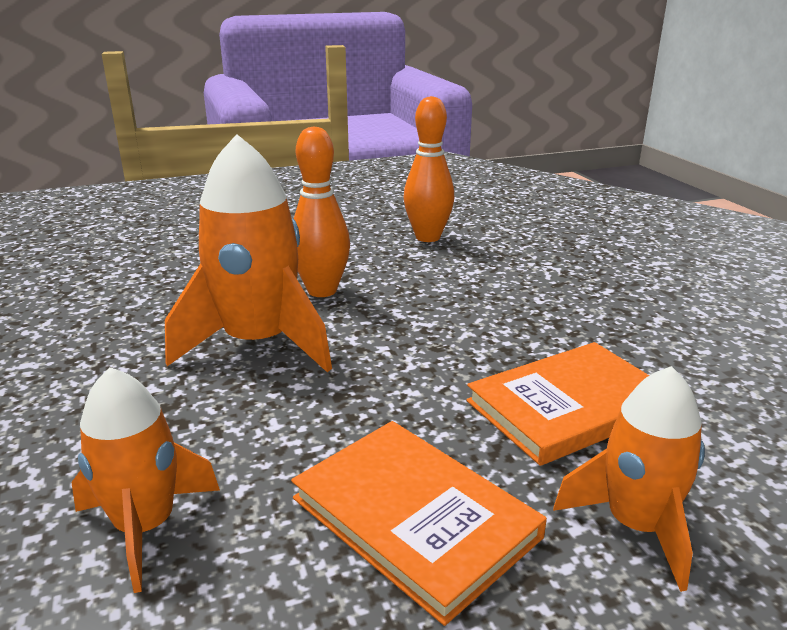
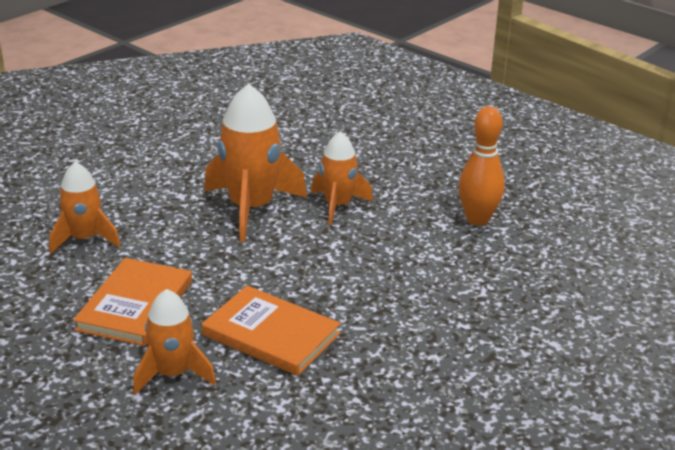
camera: 60 degrees right, 5 degrees up
(322, 291) = (338, 206): orange bowling pin -> orange rocket

